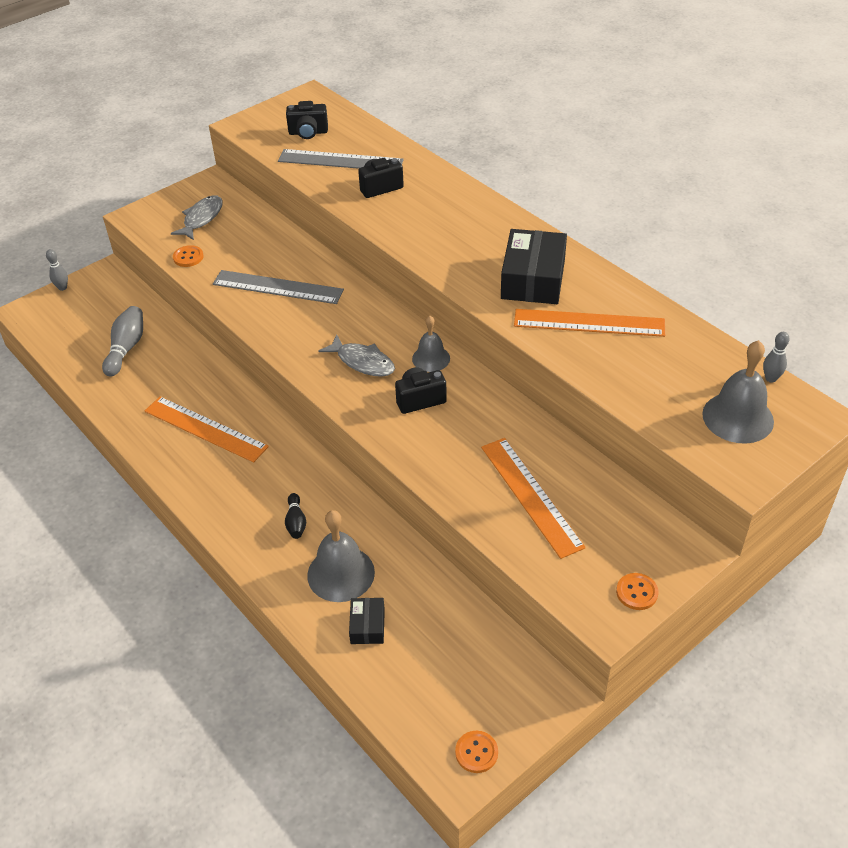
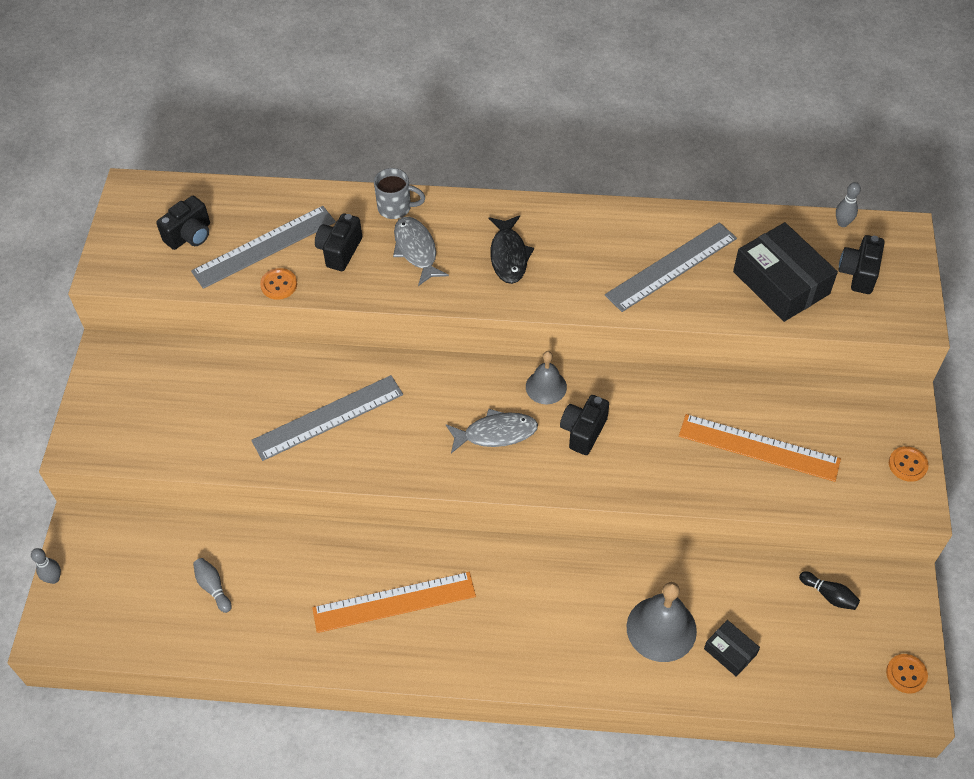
camera: 45 degrees left, 10 degrees up
(126, 348) = (213, 587): grey bowling pin -> grey bowling pin, size x0.60
(188, 257) = (198, 450): orange button -> orange button (279, 285)
(201, 218) = (154, 399): grey fish -> grey fish (416, 250)
(296, 522) = (575, 618): black bowling pin -> black bowling pin (829, 595)
(446, 184) = (396, 208): none -> grey mug
(482, 250) = (509, 255): none -> black fish
(533, 279) = (582, 255): black box -> black box (781, 283)
(589, 323) = (671, 267): orange ruler -> grey ruler
(738, 417) = (858, 273): grey bell -> black camera

